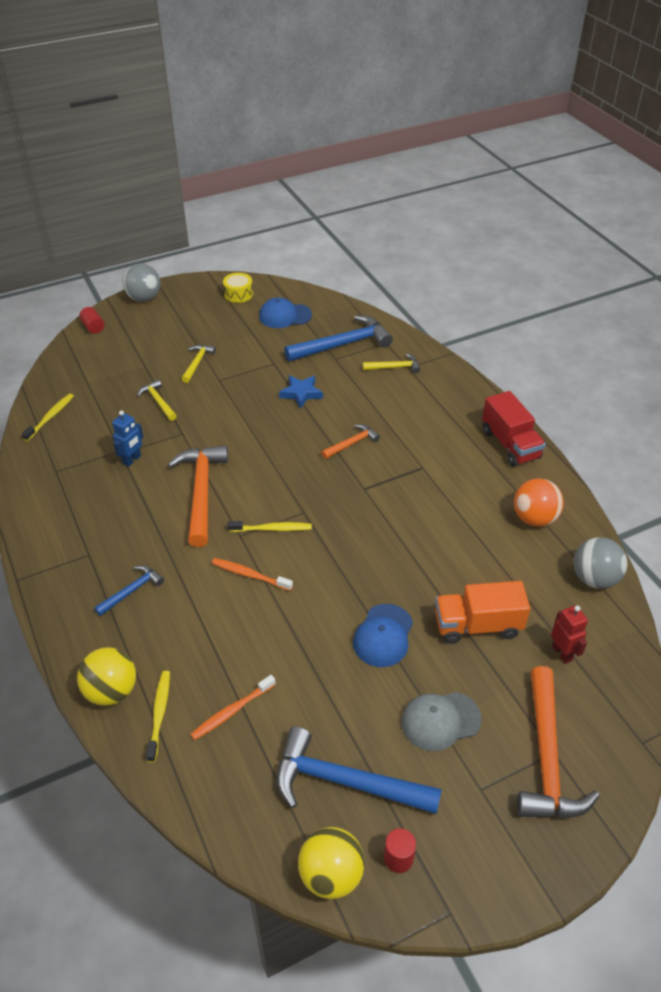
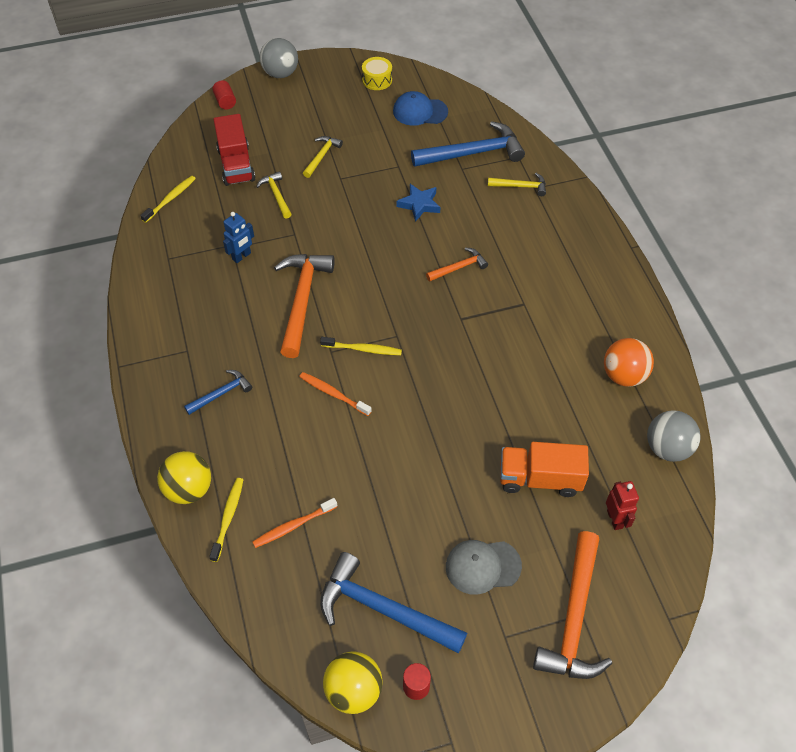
camera: 10 degrees right, 10 degrees up
(383, 635) = (447, 475): blue cap -> none
(510, 444) = (619, 290): red truck -> red truck (236, 165)

